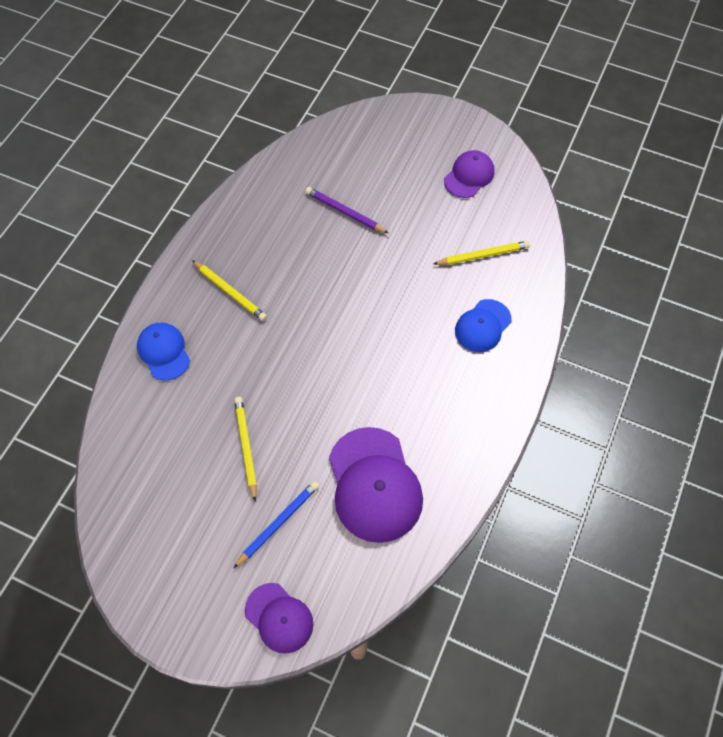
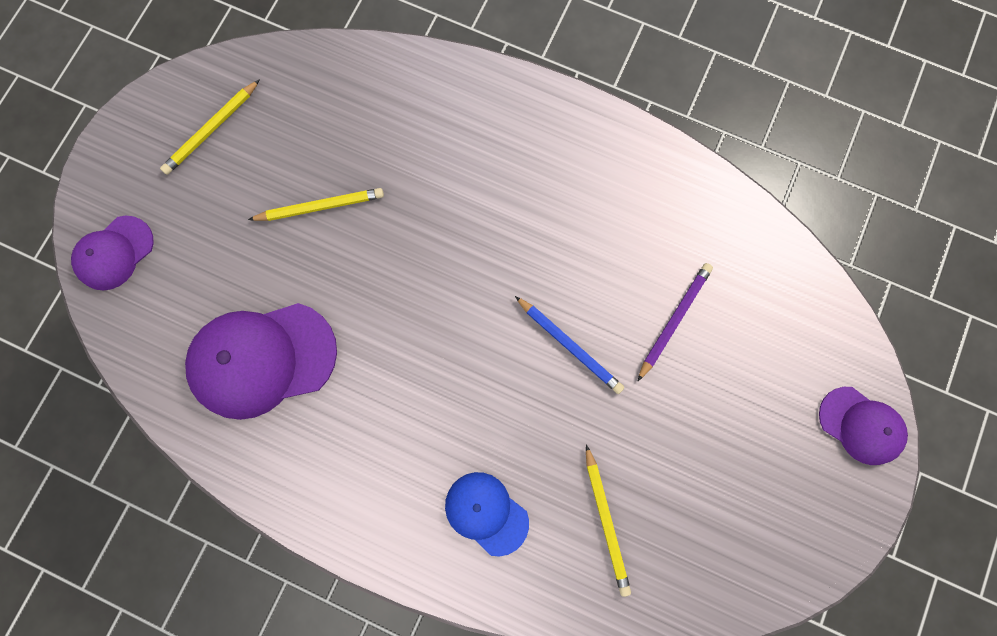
camera: 90 degrees right, 15 degrees up
(164, 352) = (451, 103): blue cap -> none
(230, 292) = (538, 175): yellow pencil -> yellow pencil (211, 130)
(278, 523) = (223, 248): blue pencil -> blue pencil (570, 346)
(469, 176) = (753, 508): purple cap -> purple cap (861, 425)

